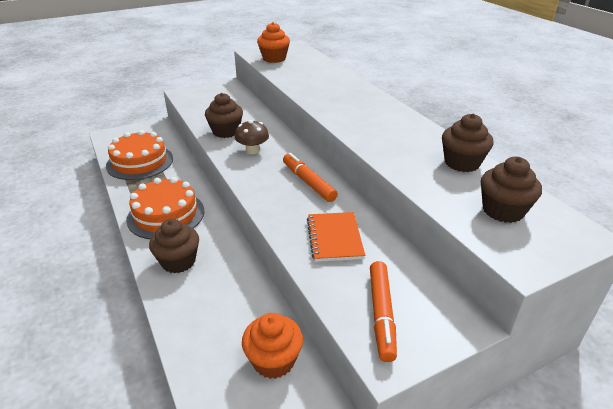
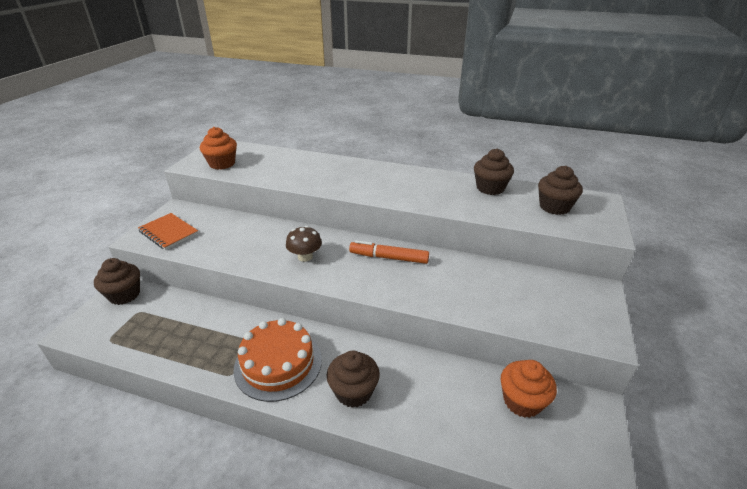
camera: 45 degrees left, 0 degrees up
(140, 162) = (166, 335): orange cake -> none
(226, 131) = (252, 253): brown cupcake -> brown cupcake (124, 295)
(334, 238) = (469, 286): orange notebook -> orange notebook (168, 232)
(381, 314) = (564, 314): orange marker -> none

